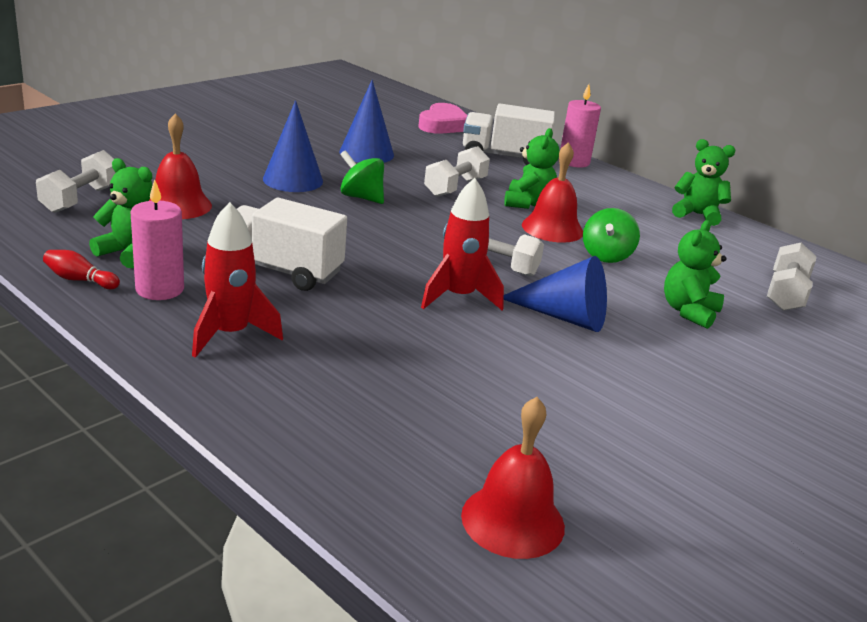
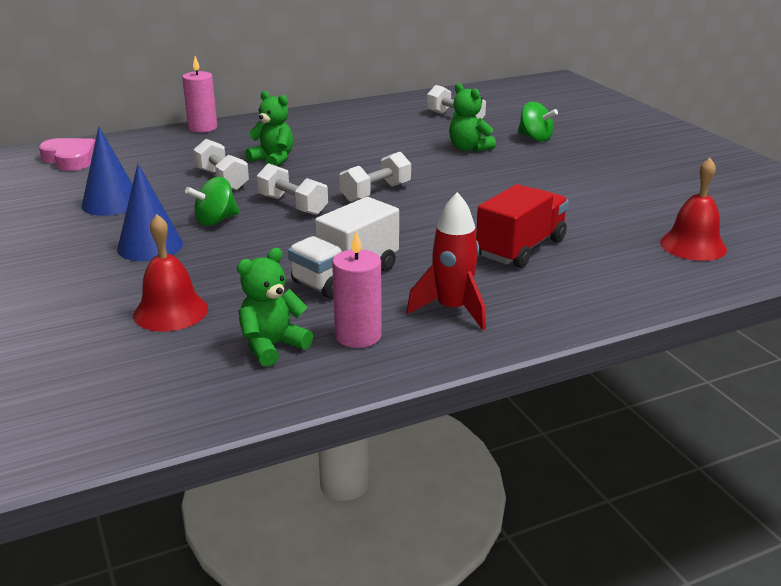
camera: 65 degrees left, 0 degrees up
(80, 280) = (320, 378): red bowling pin -> none
(81, 199) = (113, 369): white dumbbell -> white dumbbell (292, 205)
(407, 368) = (521, 248): none -> red truck
(458, 297) = (422, 213): red rocket -> none
(504, 157) = (170, 150): white truck -> none
(552, 228) = (324, 161): red bell -> none
(564, 317) = (464, 185): blue cone -> none
(606, 256) = (379, 153): green spinning top -> green spinning top (535, 138)
(697, 214) = (328, 112): green teddy bear -> none

